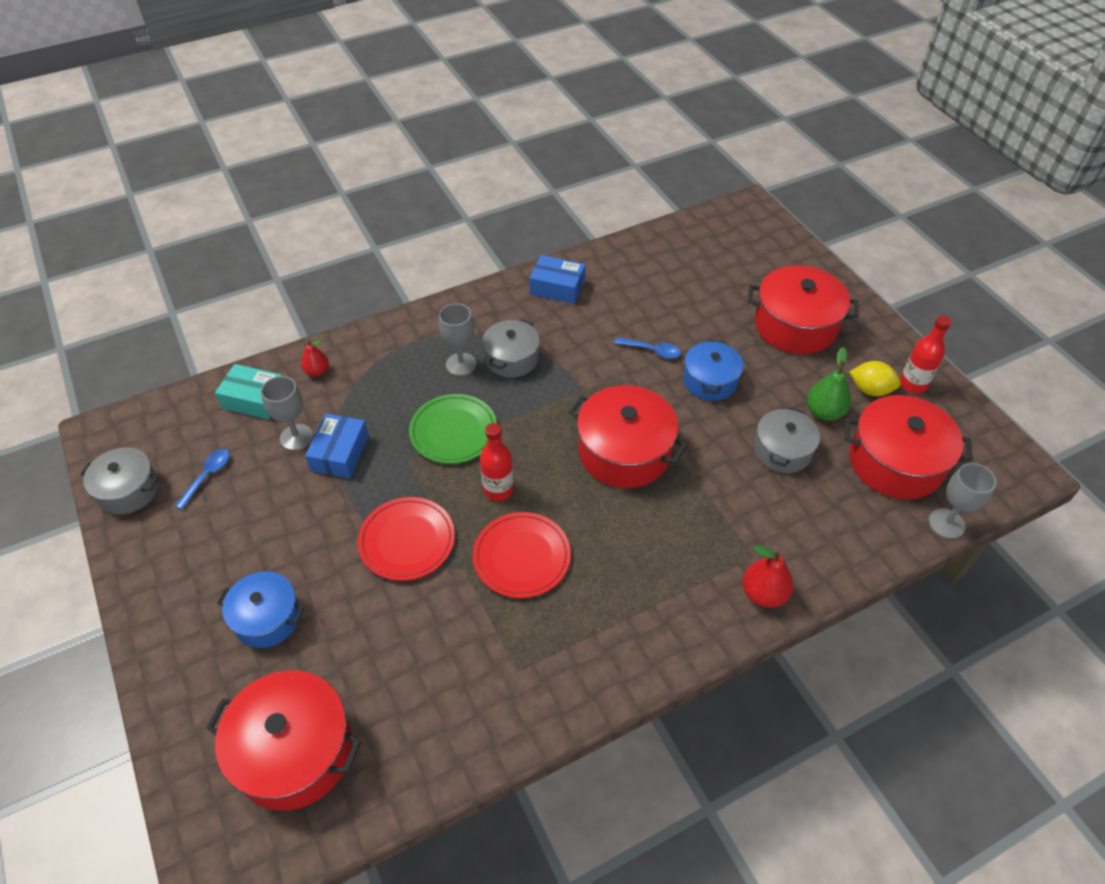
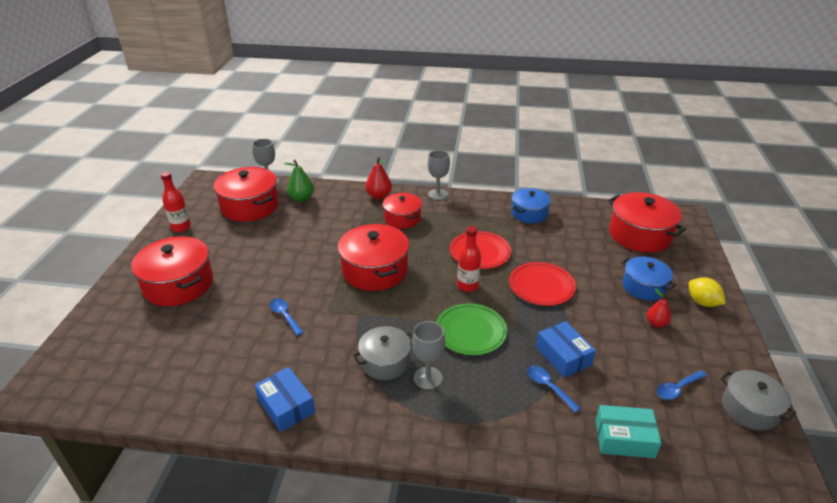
camera: 145 degrees left, 15 degrees down
(255, 399) = (624, 438): turquoise box -> turquoise box turned 45 degrees counterclockwise
(296, 437) = (594, 385): grey goblet -> grey goblet (438, 194)
(317, 371) = (555, 437): red pear -> red pear (656, 323)
(340, 453) = (563, 356): blue box -> blue box turned 75 degrees counterclockwise
(342, 412) = (548, 387): none -> blue spoon
(680, 563) = (402, 218): none -> red pot
(710, 381) = (277, 281): blue pot -> blue pot (529, 213)
(782, 450) = (292, 233): grey pot -> none
(824, 412) = (244, 237): green pear -> green pear (301, 198)
(870, 389) = (204, 235): yellow lemon -> yellow lemon (702, 302)

